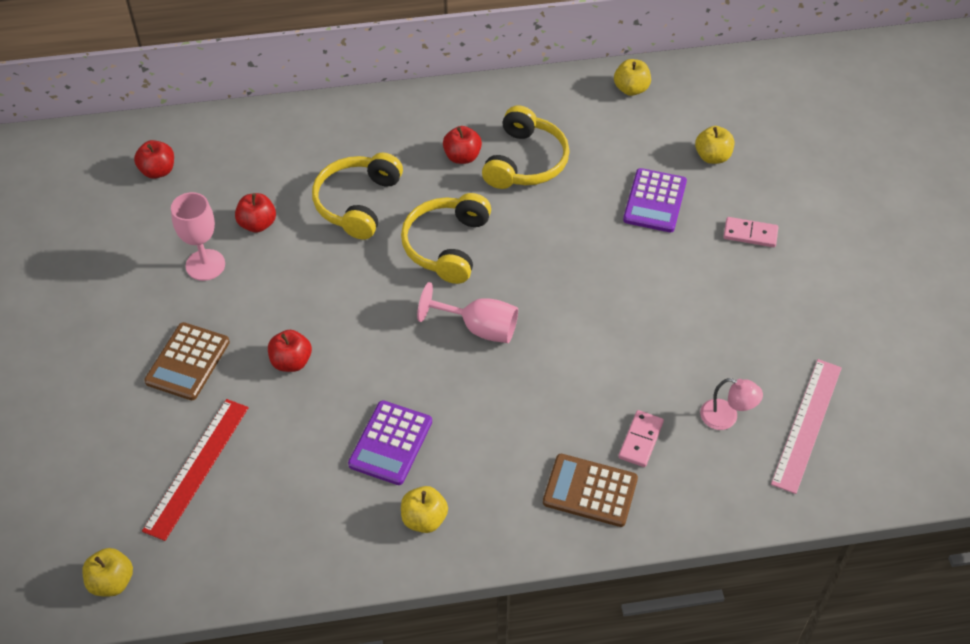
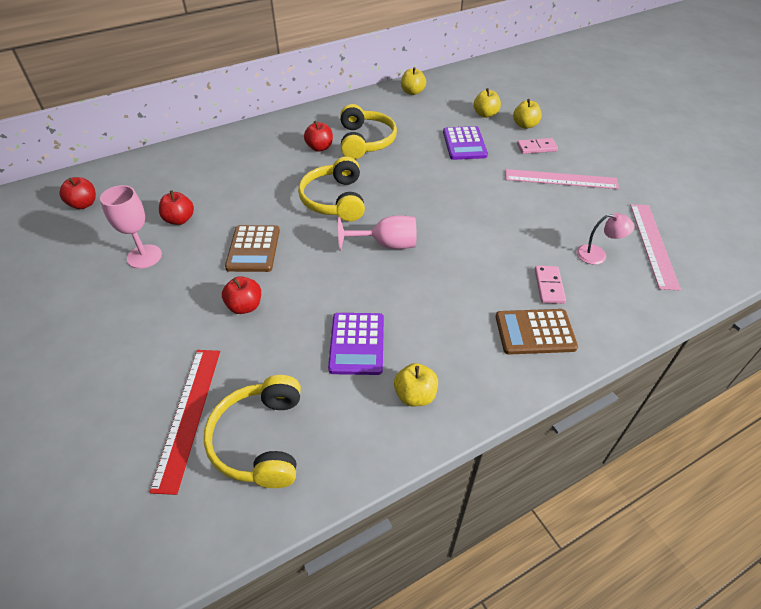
camera: 20 degrees left, 5 degrees down
(112, 582) = (130, 557): yellow apple -> yellow apple (525, 125)
(187, 362) = (151, 330): brown calculator -> brown calculator (253, 249)
(357, 203) = (254, 189): yellow headphones -> yellow headphones (260, 440)
(751, 294) = (561, 179): none -> pink ruler

